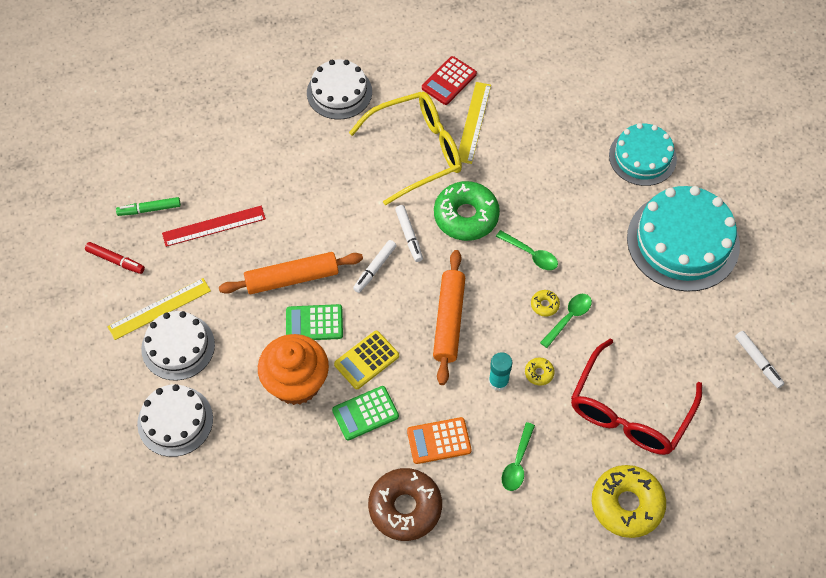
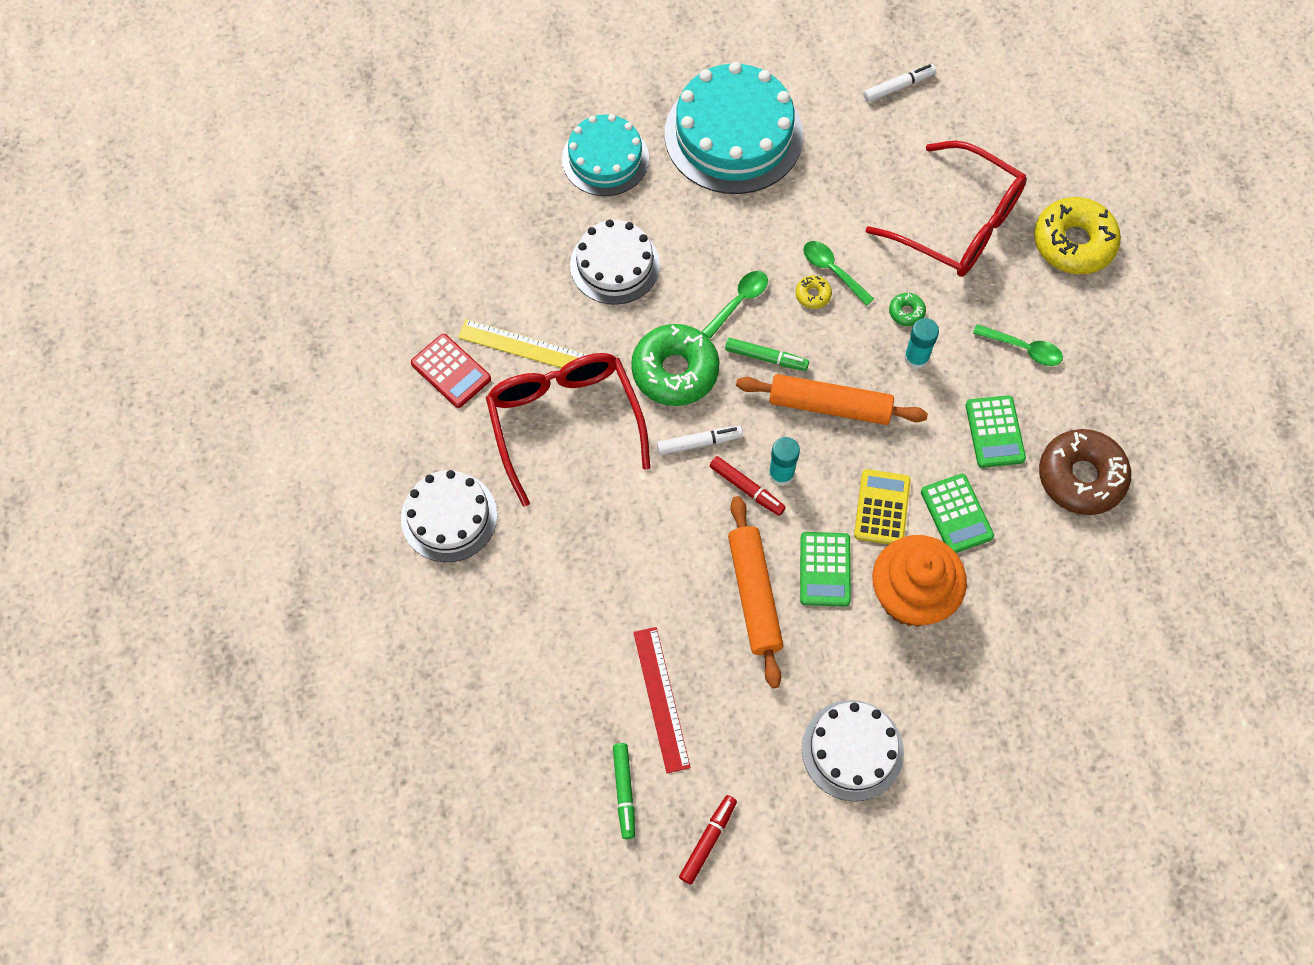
camera: 85 degrees left, 5 degrees up
(159, 309) = (792, 776): yellow ruler -> none
(175, 421) = (963, 754): white cake -> white cake (615, 265)
(366, 360) = (882, 508): yellow calculator -> yellow calculator turned 135 degrees counterclockwise
(375, 268) = (746, 489): white marker -> red marker
(389, 290) = (781, 474): none -> turquoise glue stick
(417, 151) = (564, 421): yellow glasses -> red glasses
(439, 441) = (995, 432): orange calculator -> green calculator
(485, 275) = (766, 358): none -> green marker
(539, 373) = (906, 312): yellow donut -> green donut

